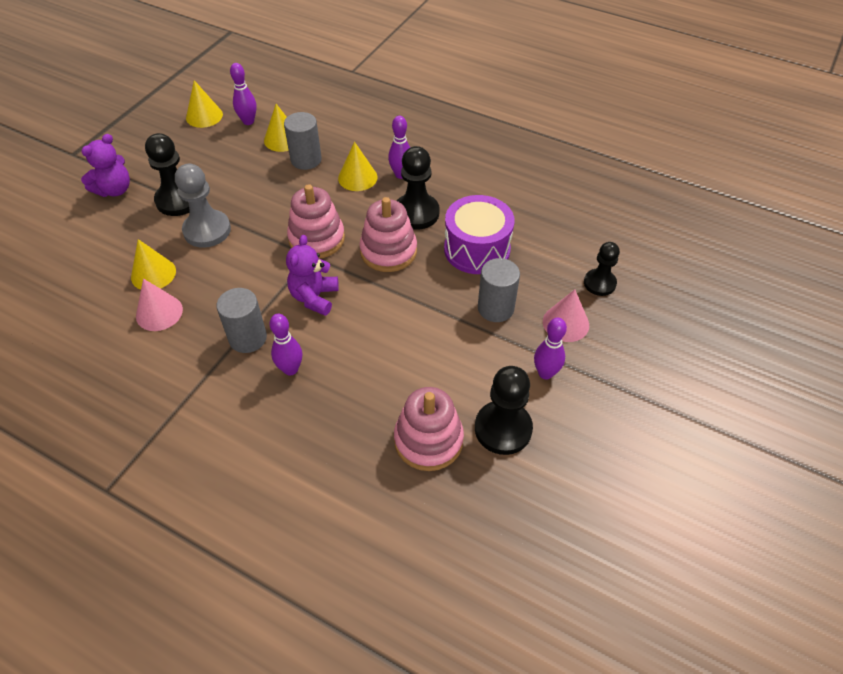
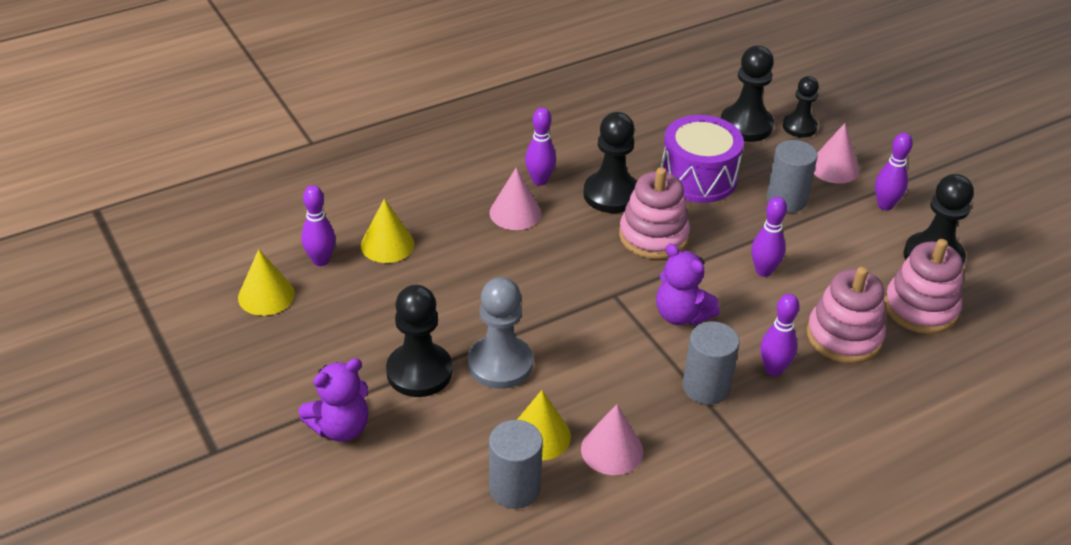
camera: 60 degrees left, 10 degrees down
(114, 190) = (340, 427): purple teddy bear -> purple teddy bear turned 75 degrees clockwise
(306, 160) = (445, 239): grey cylinder -> grey cylinder (514, 488)
(317, 239) = (590, 280): pink stacking toy -> pink stacking toy (844, 336)
(357, 177) = (515, 213): yellow cone -> pink cone
(397, 325) = (763, 271): none -> purple bowling pin
(568, 252) = (746, 125): none -> black pawn

